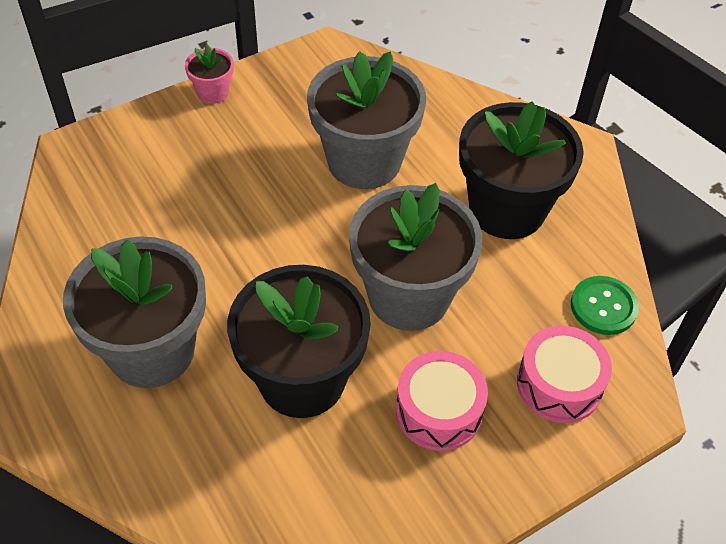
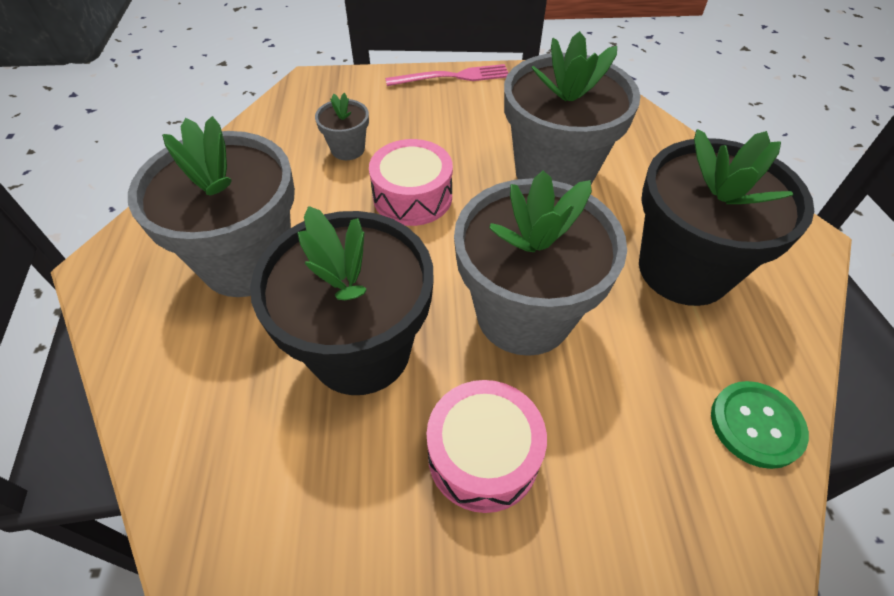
camera: 30 degrees right, 0 degrees up
(164, 208) = (348, 149): none -> grey flower pot
(213, 92) = (452, 77): pink flower pot -> pink fork
(559, 384) = (650, 496): pink drum -> pink drum (412, 197)

